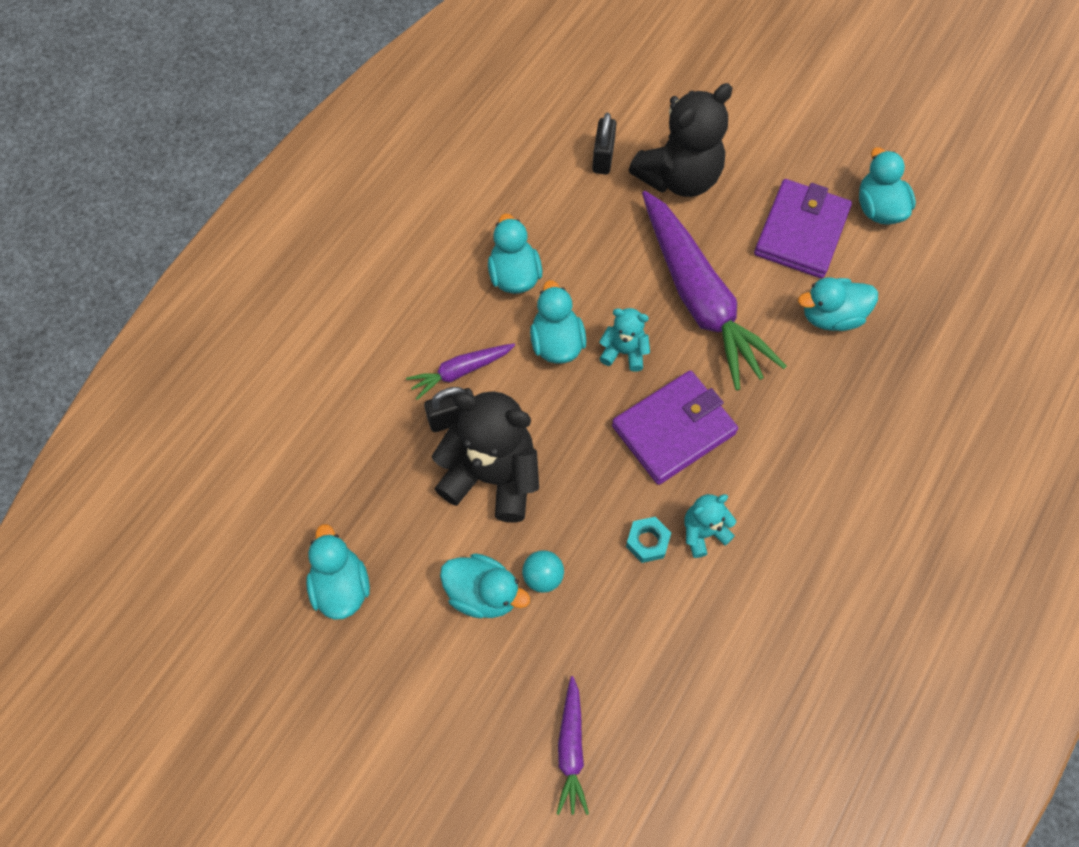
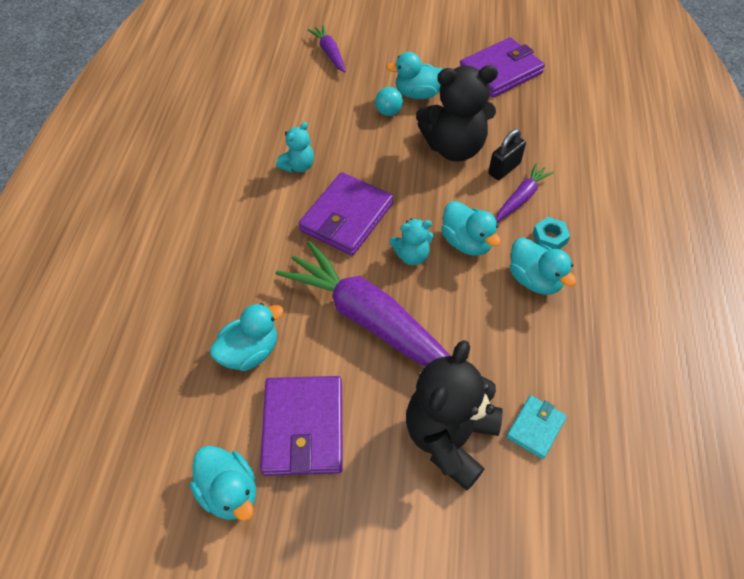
camera: 155 degrees right, 10 degrees down
(341, 586) = (500, 71): turquoise duck -> purple wallet
(603, 158) = (535, 428): black padlock -> turquoise wallet
(647, 542) = (333, 149): turquoise nut -> turquoise nut (549, 238)

